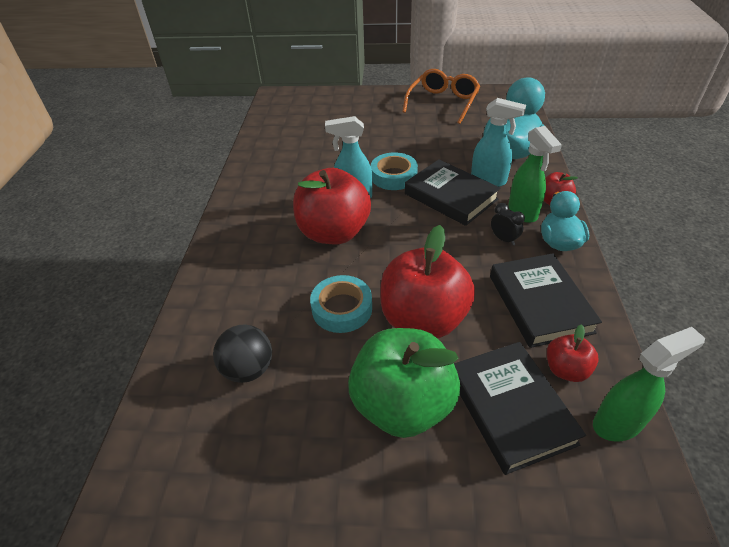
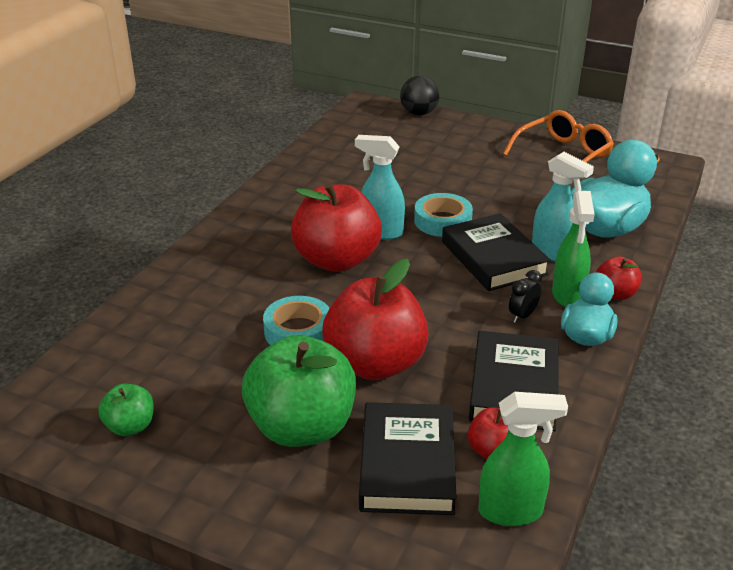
camera: 20 degrees right, 10 degrees down
(246, 464) = (130, 426): none -> green apple
(248, 369) = (176, 355): black ball -> black ball (419, 113)
(503, 239) = (522, 316): black clock -> black clock turned 120 degrees counterclockwise

